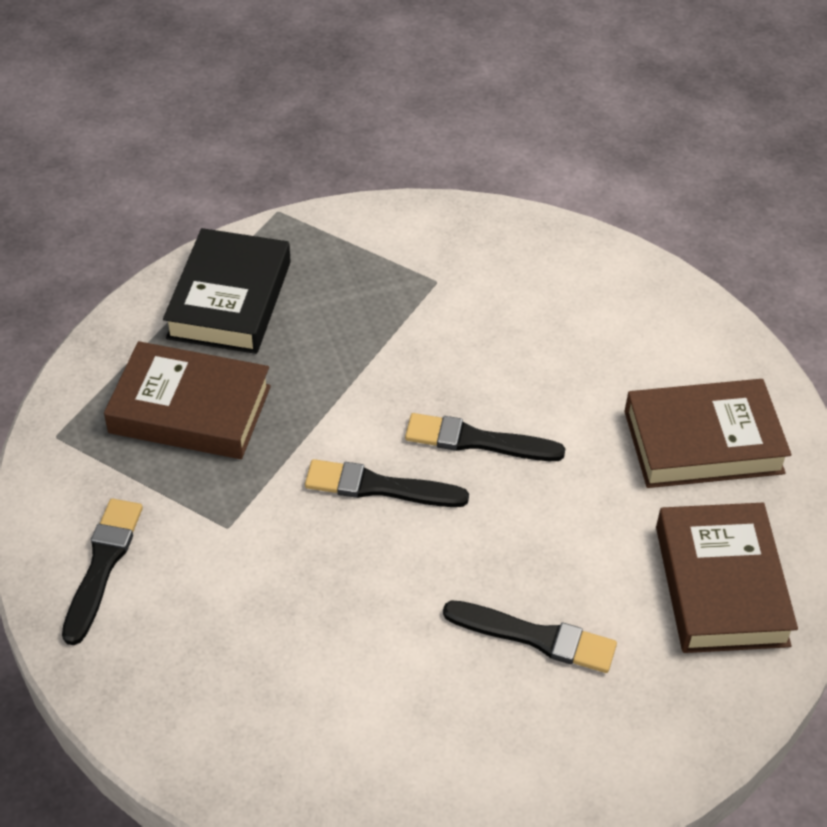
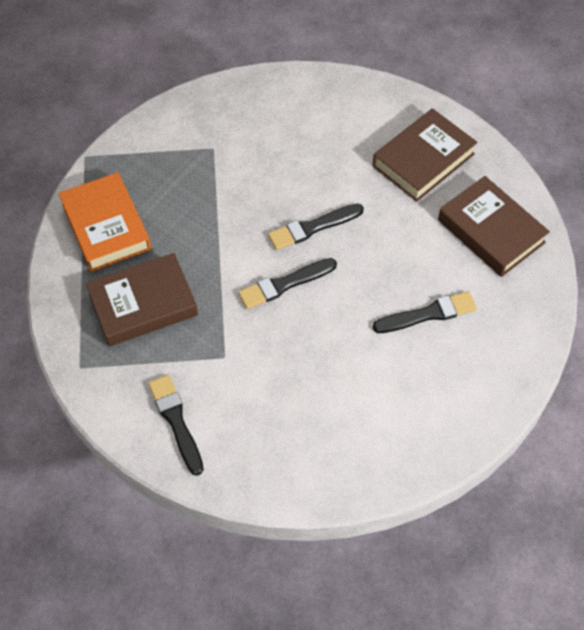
camera: 35 degrees left, 10 degrees up
(229, 300) = (106, 227): black book -> orange book

